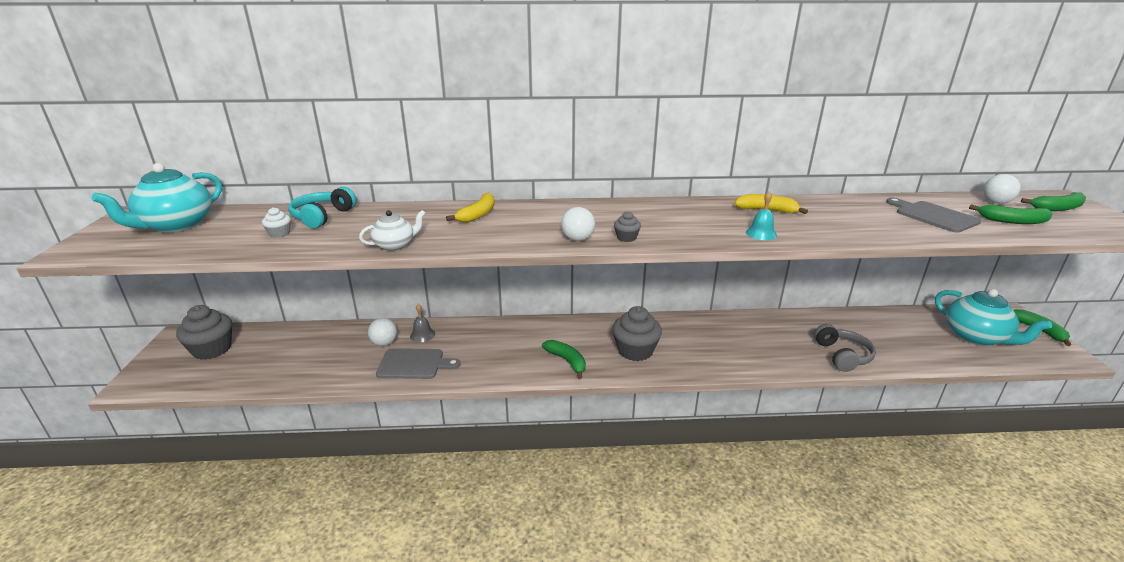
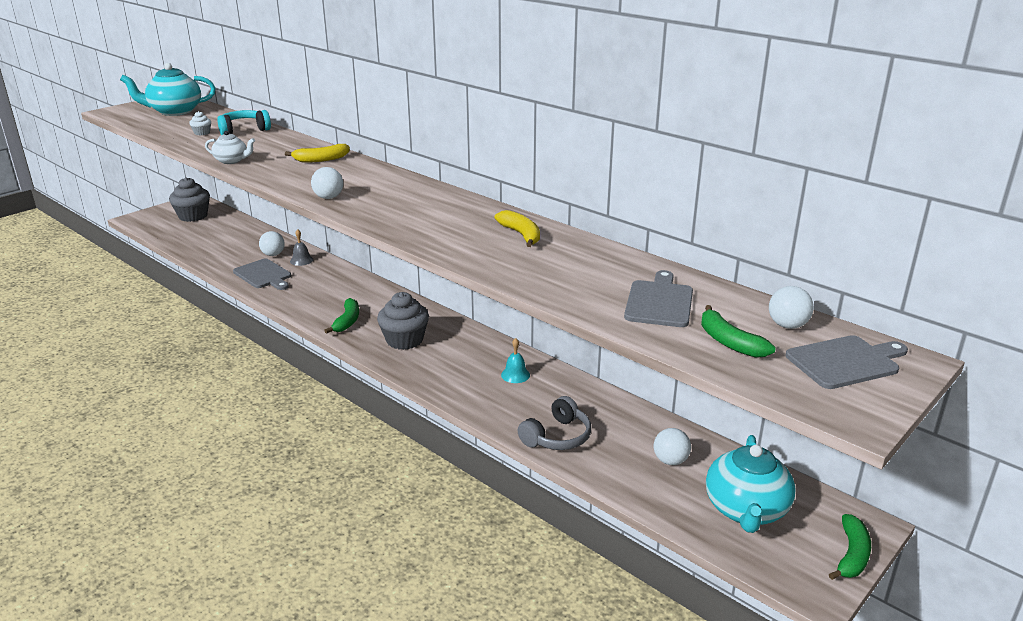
camera: 45 degrees right, 0 degrees up
(626, 238) = (359, 209): grey cupcake -> none
(761, 233) = (455, 246): turquoise bell -> turquoise bell (515, 375)
(904, 333) = (670, 461): none -> white ball
(1057, 208) = (845, 361): green banana -> grey cutting board

